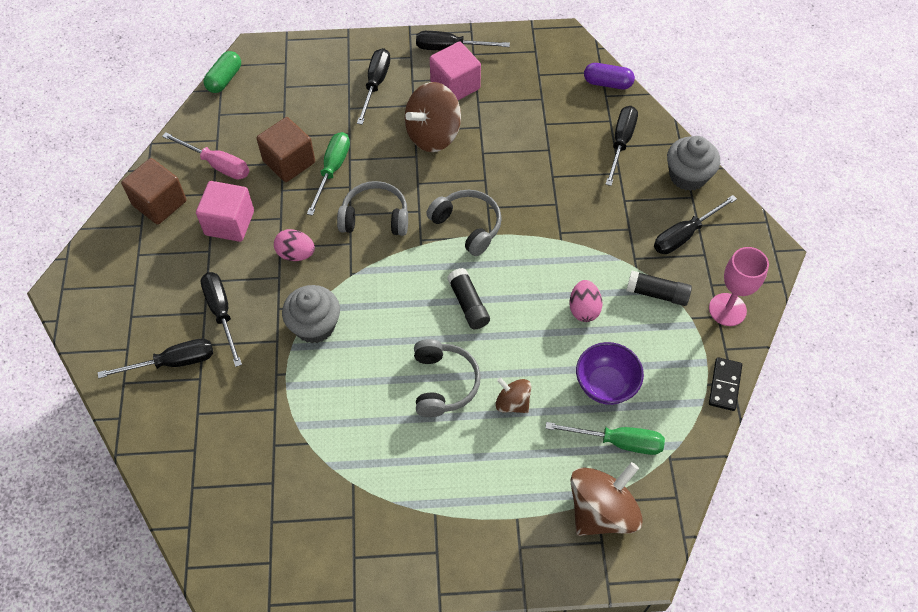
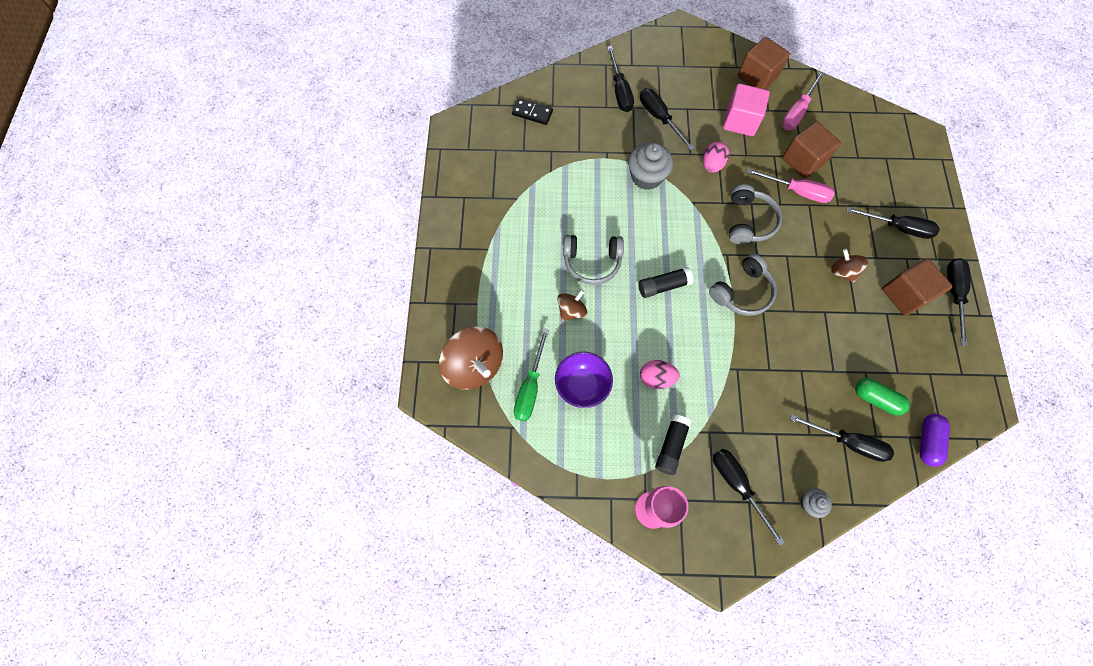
camera: 95 degrees right, 10 degrees up
(221, 313) = (659, 118): black screwdriver -> black screwdriver turned 105 degrees counterclockwise
(224, 79) = (888, 114): green capsule -> green capsule (875, 399)
(332, 170) = (797, 191): green screwdriver -> pink screwdriver
(433, 135) = (842, 271): brown spinning top -> brown spinning top, size x0.54
(455, 85) = (905, 294): pink cube -> brown cube
(687, 176) = (810, 503): grey cupcake -> grey cupcake, size x0.53
(724, 385) = (575, 489): black domino -> black domino (532, 113)

